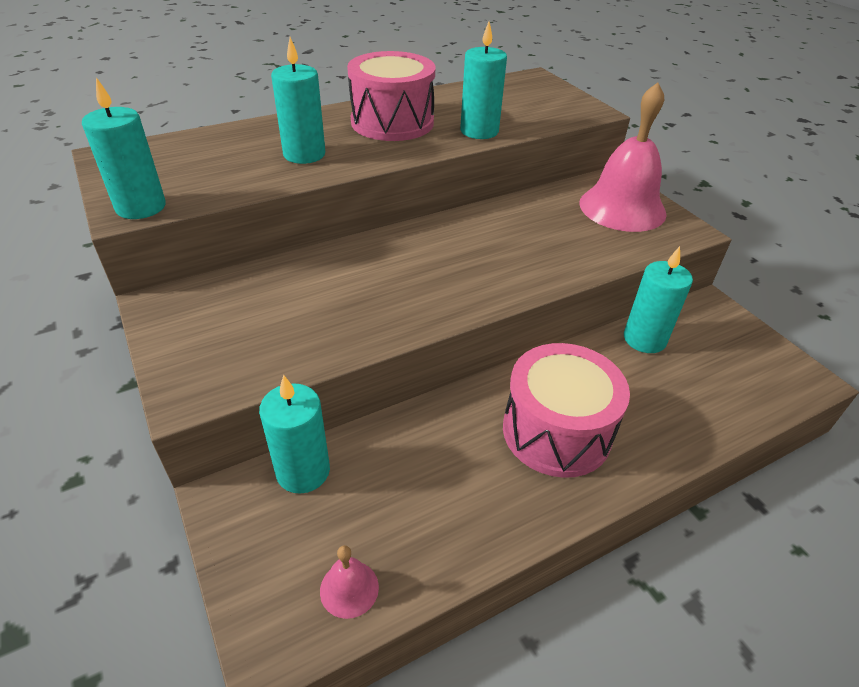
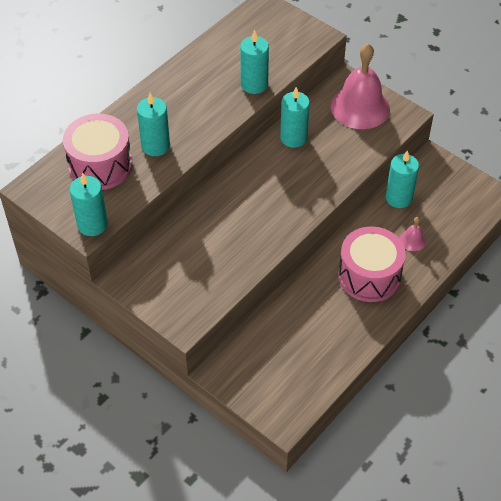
camera: 20 degrees left, 10 degrees up
(303, 471) = (248, 344): turquoise candle -> turquoise candle (293, 138)
(349, 588) = (304, 388): pink bell -> pink bell (412, 240)
(392, 122) = (192, 93): pink drum -> pink drum (100, 165)

